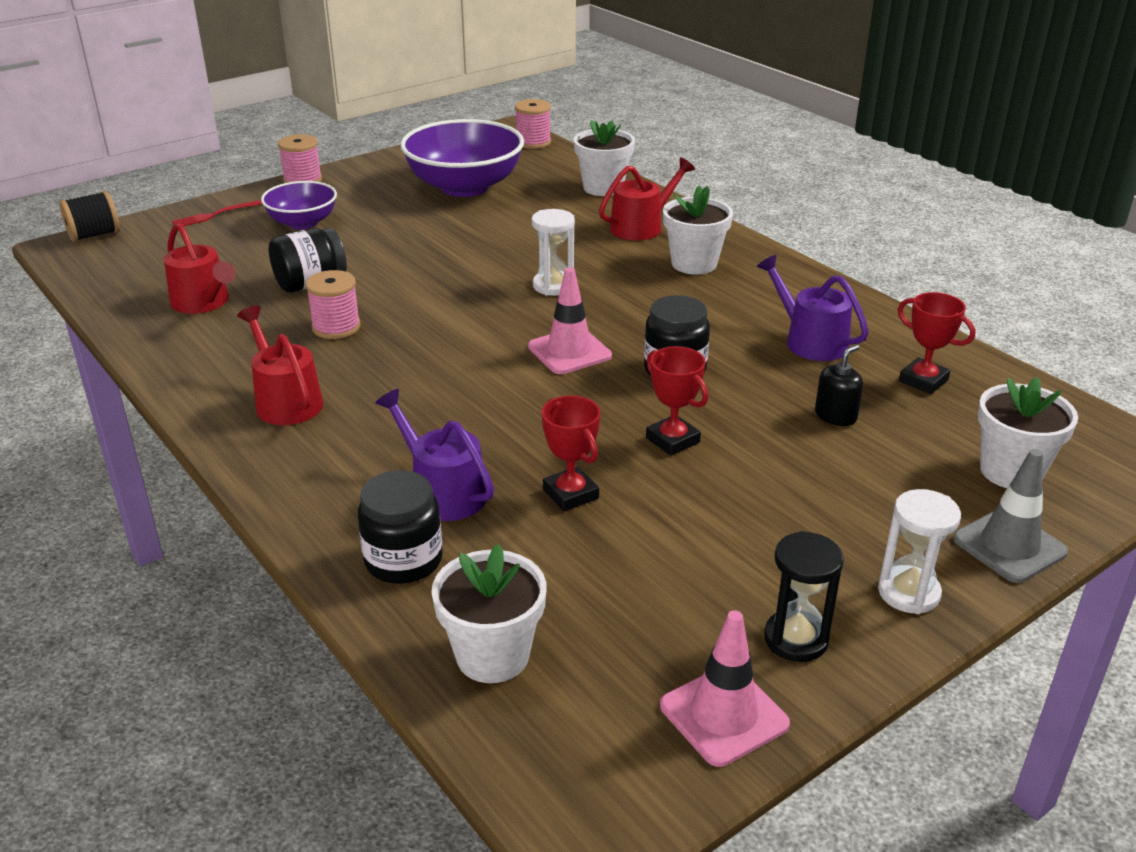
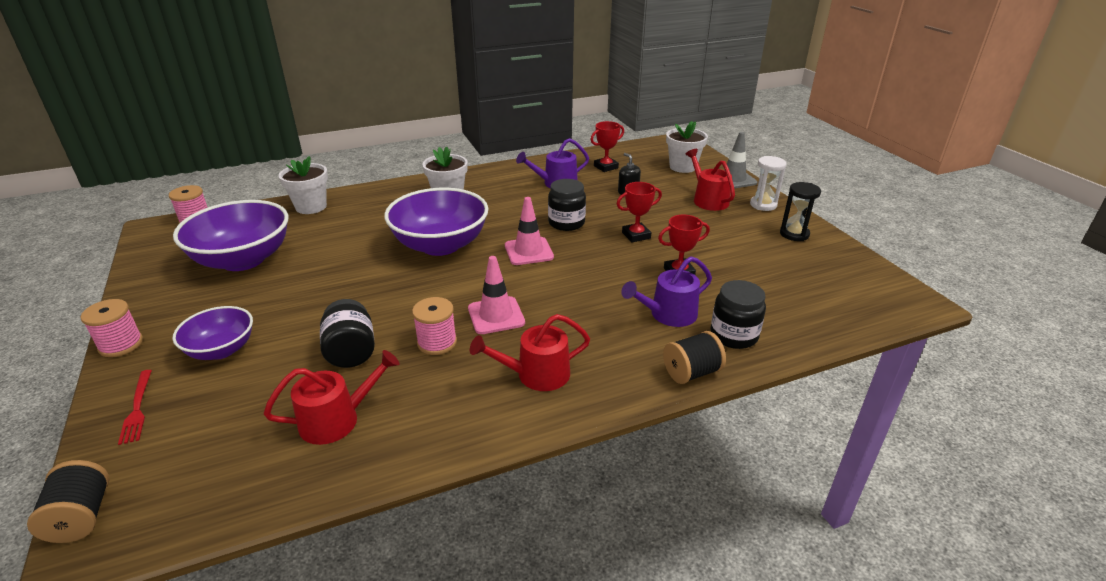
camera: 75 degrees left, 0 degrees up
(305, 522) = (691, 372): none -> black spool
(492, 655) = (813, 314): white flower pot -> none
(553, 286) = (440, 245): white hourglass -> purple bowl
(641, 227) = (384, 204): red watering can -> red watering can (708, 200)
(724, 715) = (844, 259): pink traffic cone -> pink traffic cone (496, 315)

